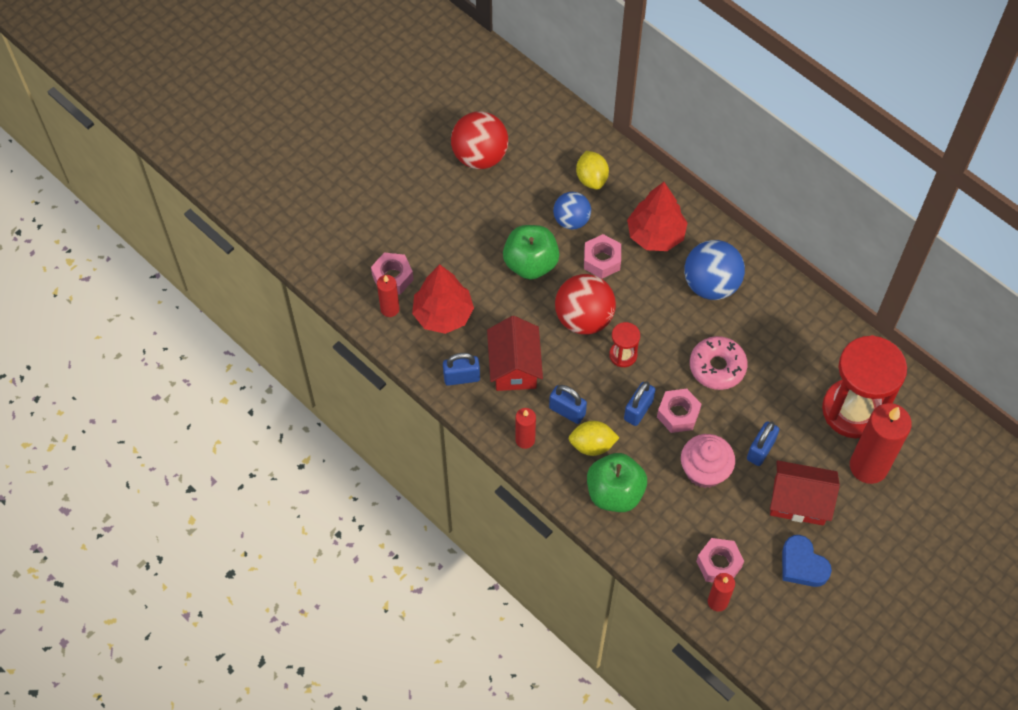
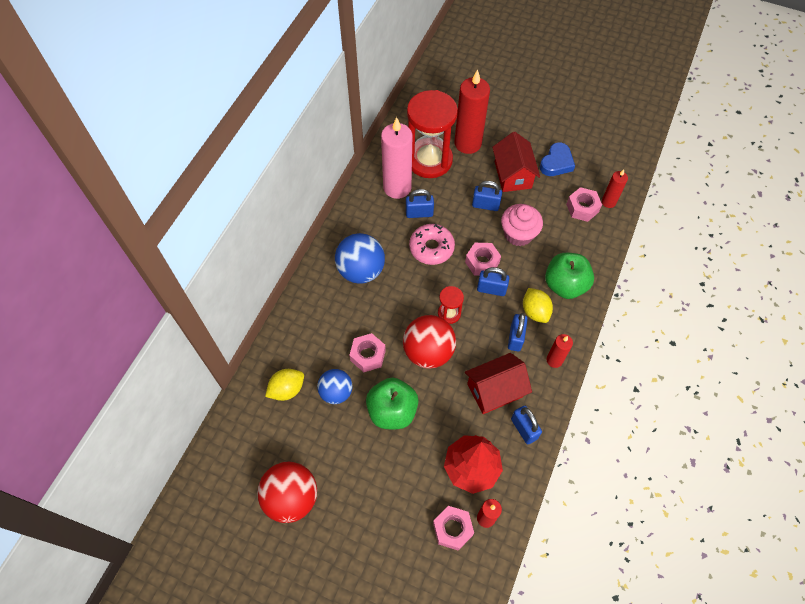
camera: 110 degrees left, 0 degrees up
(655, 235) = (328, 322): red tree -> none
(772, 370) = (419, 213): none -> blue padlock
(820, 359) = (397, 187): none -> pink candle

